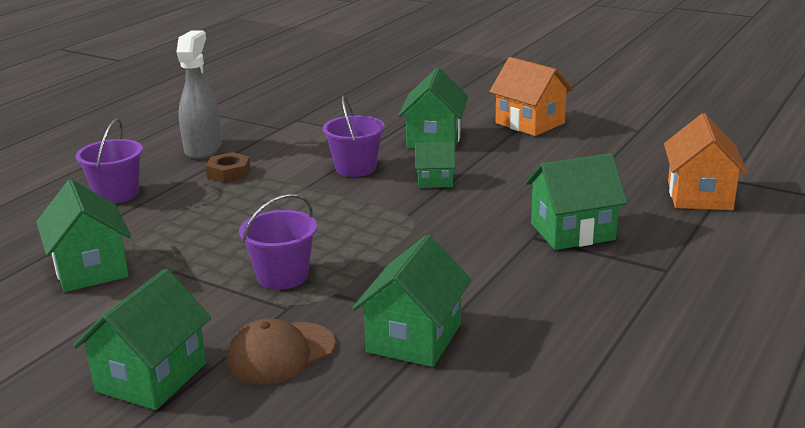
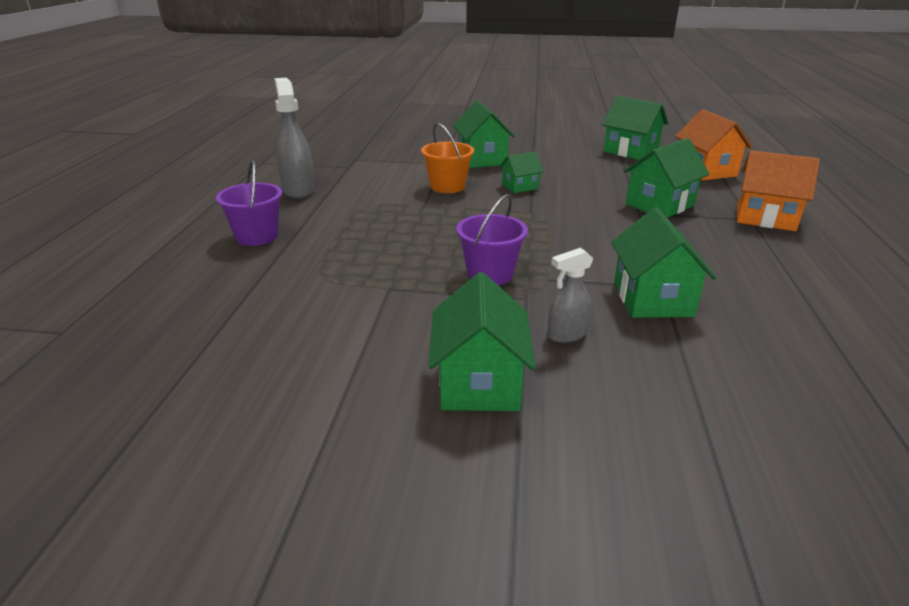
camera: 25 degrees left, 5 degrees up
(91, 269) = (305, 302): green house -> green house (630, 151)
(229, 173) = (344, 205): brown nut -> none
(281, 353) = (566, 334): brown cap -> grey spray bottle
(355, 168) = (447, 186): purple bucket -> orange bucket
(529, 123) = (537, 141): orange house -> orange house (765, 217)

